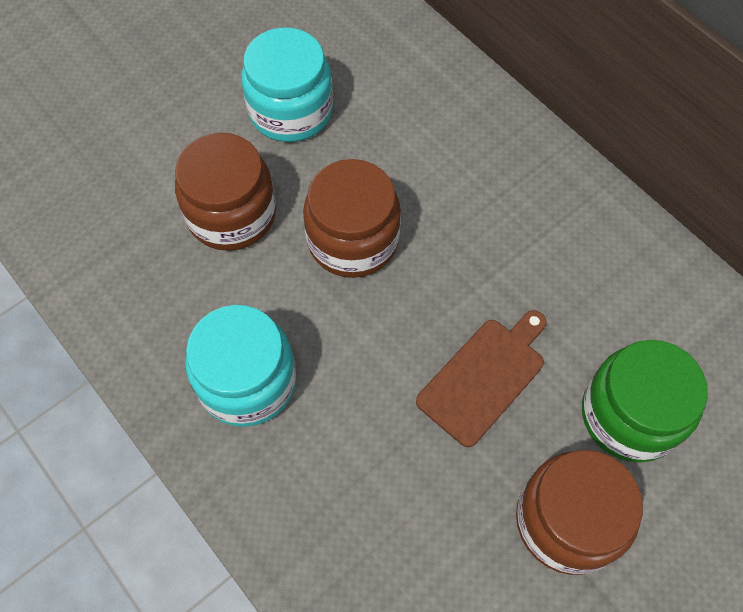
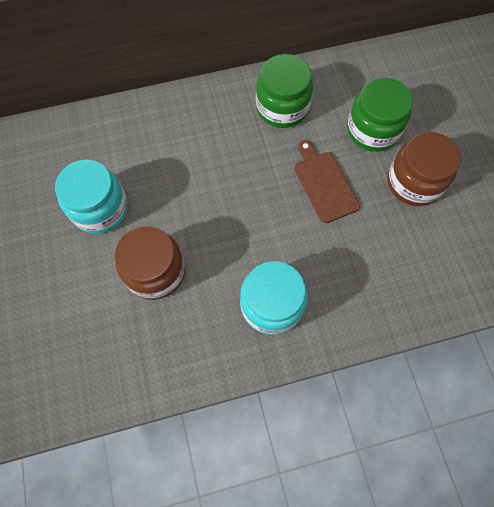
camera: 65 degrees left, 5 degrees up
(353, 240) = (210, 212): brown jar -> none
(586, 261) = (282, 107): none -> green jar

